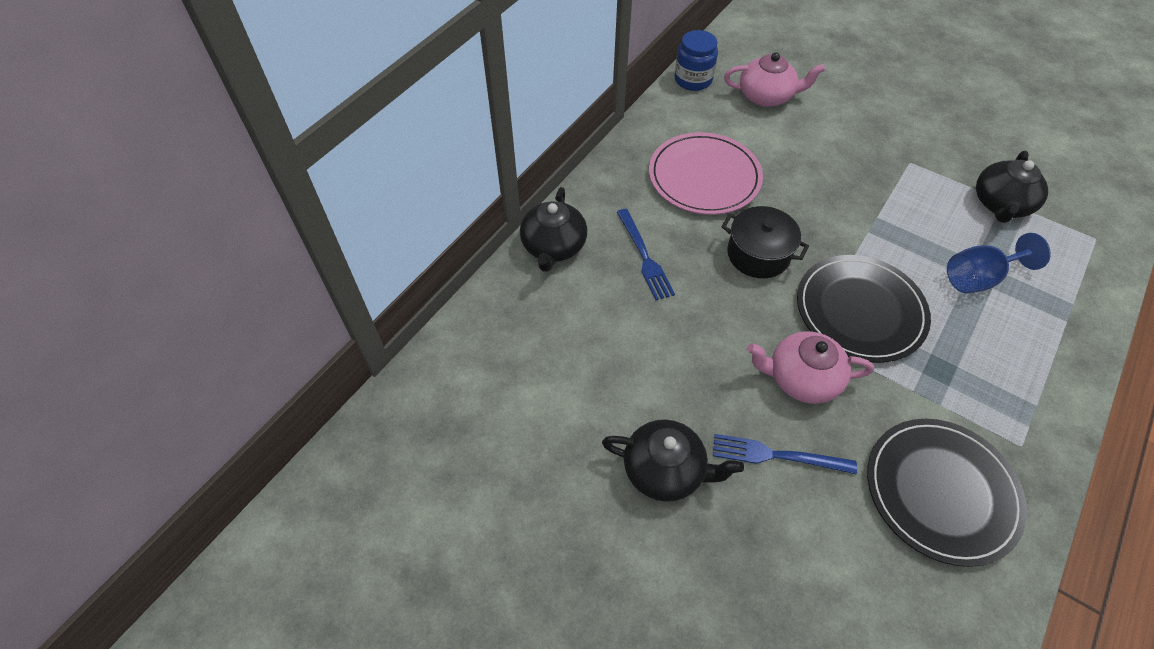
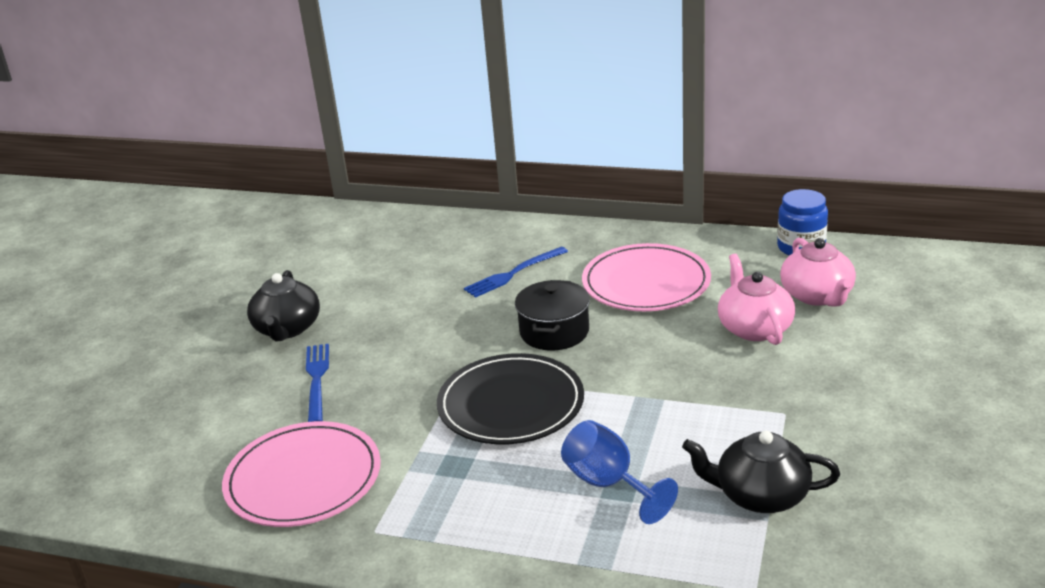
camera: 75 degrees right, 25 degrees down
(553, 246) = (499, 230): black teapot -> none
(801, 378) = (407, 380): pink teapot -> pink teapot (754, 328)
(941, 491) = (303, 479): black plate -> pink plate

